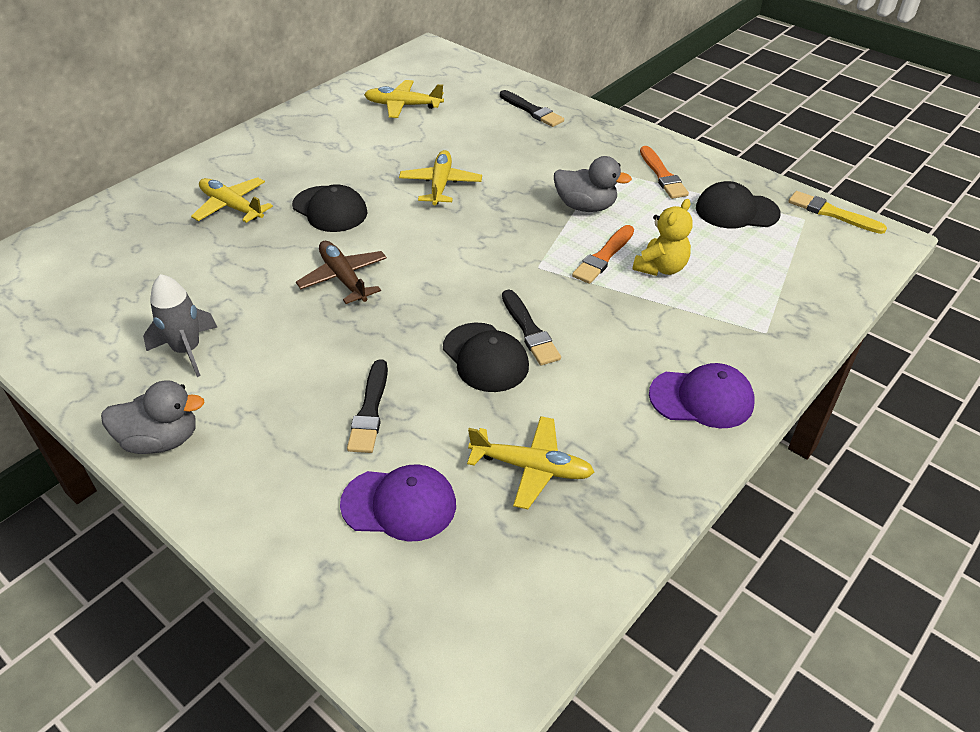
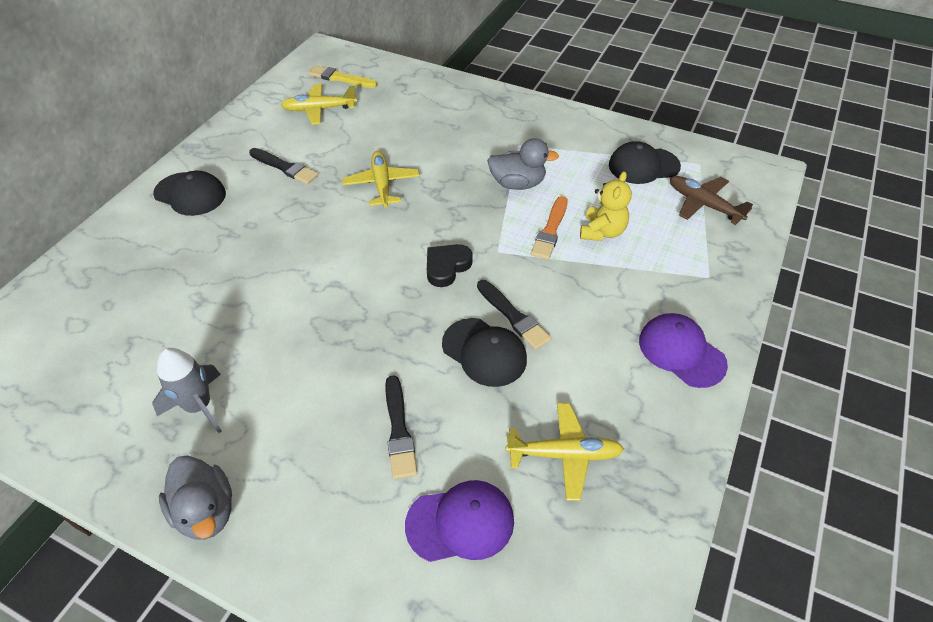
camera: 15 degrees left, 5 degrees up
(161, 440) = (206, 511): grey duck -> grey duck turned 75 degrees clockwise
(232, 207) = (191, 242): yellow plane -> none
(330, 209) = (287, 228): black cap -> black cap (190, 194)
(343, 278) = (326, 297): brown plane -> brown plane (703, 204)
(477, 272) = (447, 267): none -> black heart
(532, 111) = (437, 97): black brush -> black brush (285, 167)
(662, 175) = (571, 142): orange brush -> none
(702, 398) = (681, 352): purple cap -> purple cap turned 120 degrees counterclockwise
(832, 213) = (719, 154): yellow brush -> yellow brush (340, 78)

